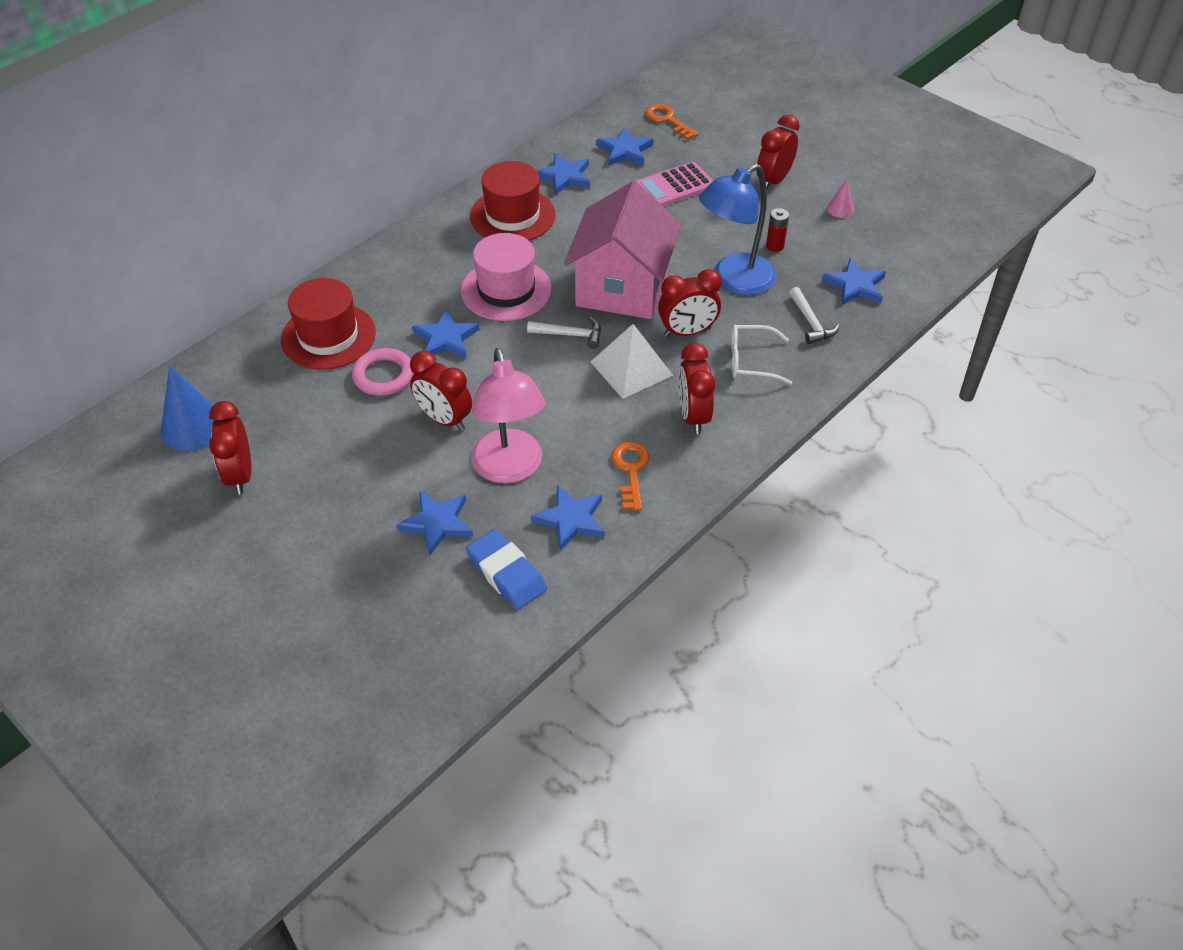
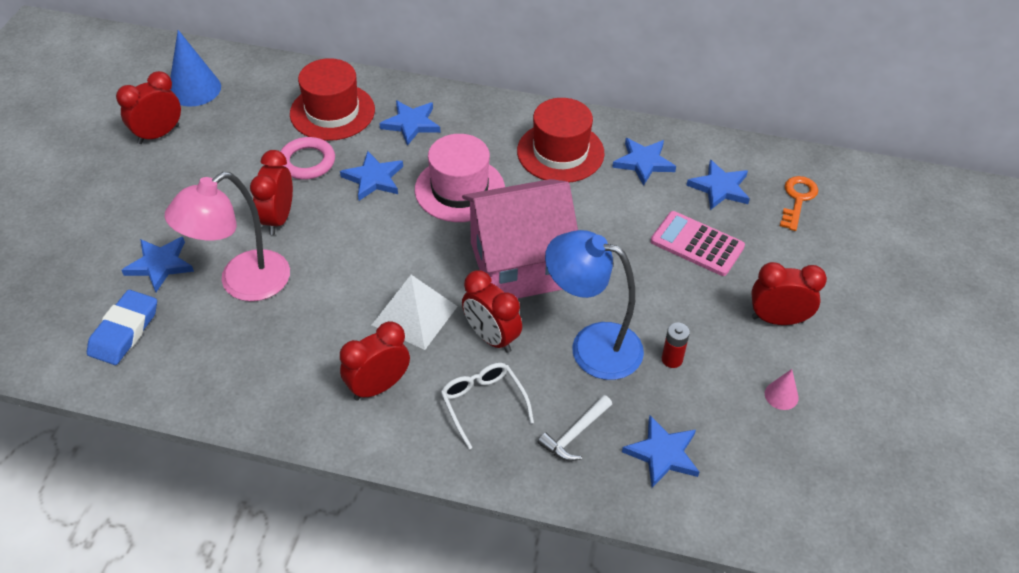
camera: 60 degrees right, 0 degrees up
(570, 335) = (431, 255): white hammer -> none
(571, 519) = (203, 349): blue star -> blue star (411, 124)
(631, 470) = (283, 367): orange key -> none

